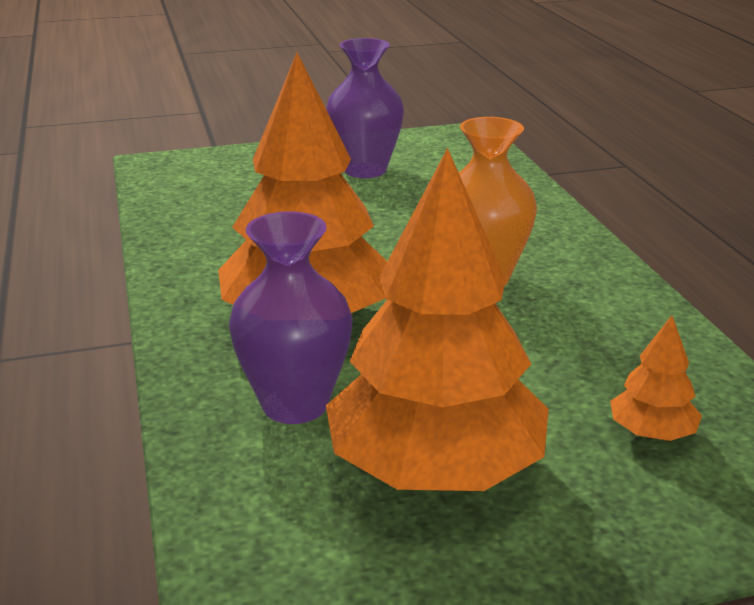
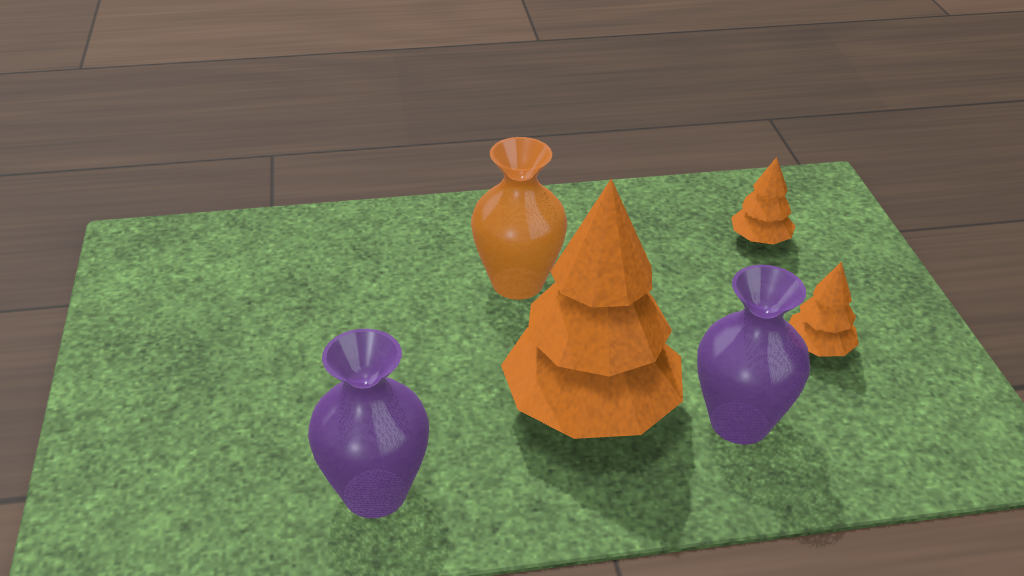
camera: 85 degrees left, 10 degrees up
(365, 170) = (209, 339): purple vase -> purple vase (375, 493)
(435, 469) = (818, 347): orange tree -> orange tree, size x0.43

